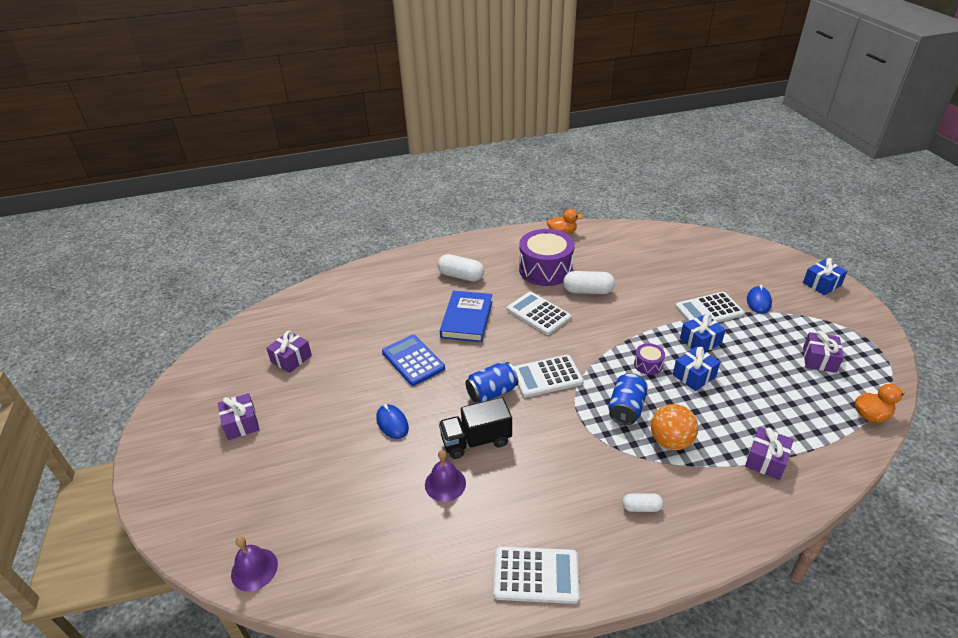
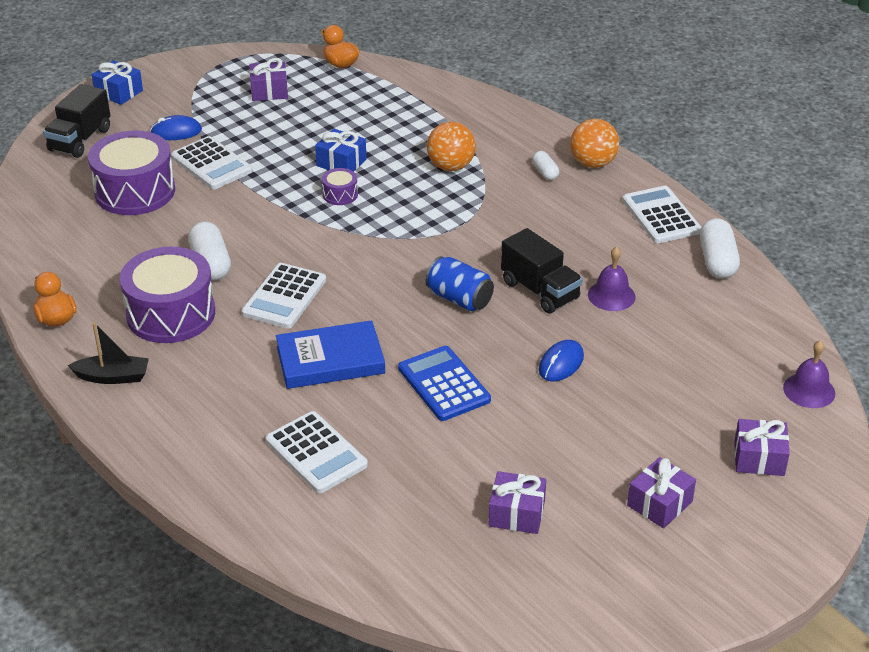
camera: 115 degrees left, 0 degrees up
(413, 360) = (444, 384): blue calculator -> blue calculator turned 120 degrees clockwise
(461, 276) = (225, 398): white capsule -> white capsule (717, 261)
(503, 244) = (113, 377): none -> black boat
(547, 376) = (405, 263): white calculator -> white calculator (316, 453)
(626, 409) = (422, 199): blue can -> none
(646, 555) = (593, 163): none -> orange ball
(682, 274) = (135, 191): none -> purple drum
(700, 341) = (276, 164): blue gift -> none
(754, 260) = (80, 140): none -> black truck
(766, 460) = (438, 114): purple gift -> purple gift (759, 458)

